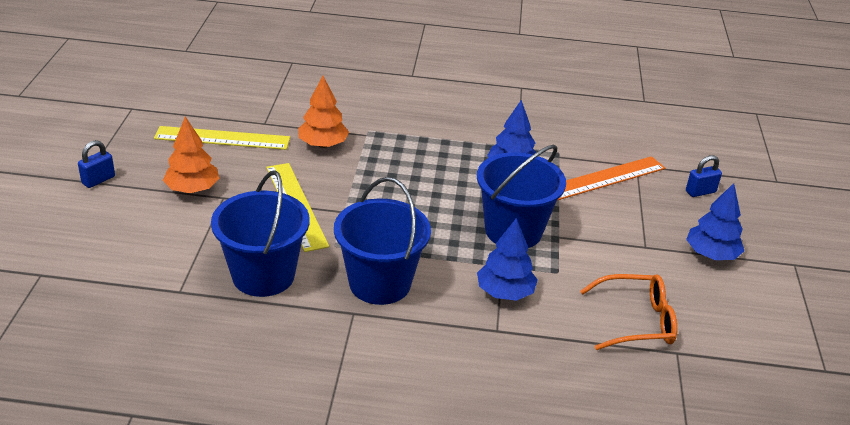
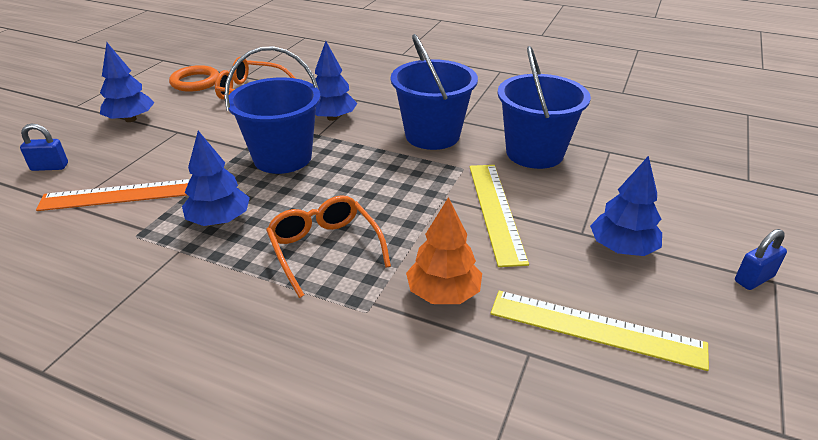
camera: 160 degrees left, 0 degrees up
(192, 189) = (622, 248): orange tree -> blue tree
(418, 160) = (324, 249): none -> orange glasses
(722, 328) = (195, 82): none -> orange ring

